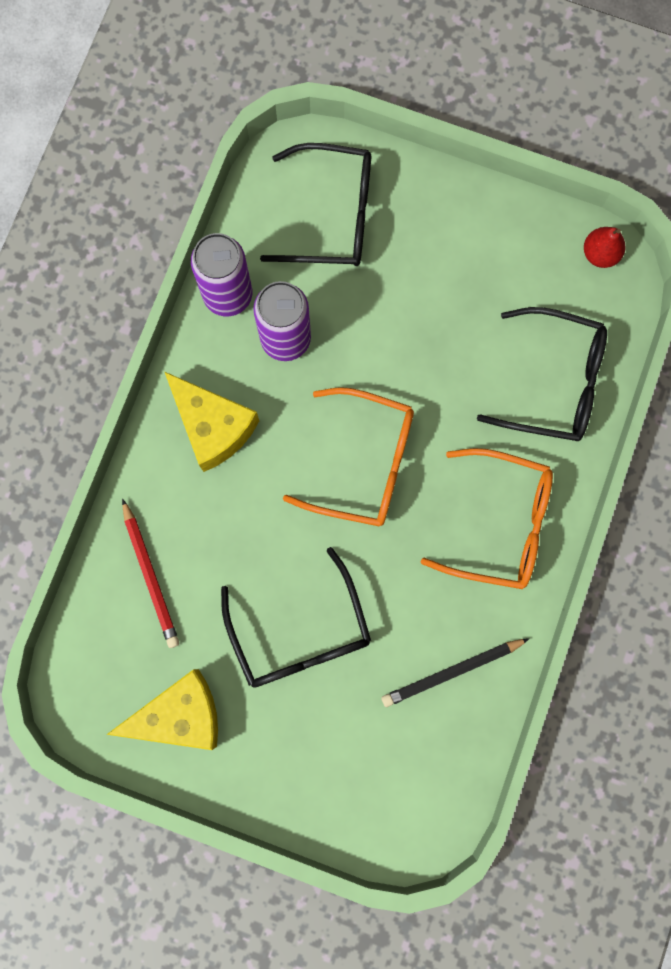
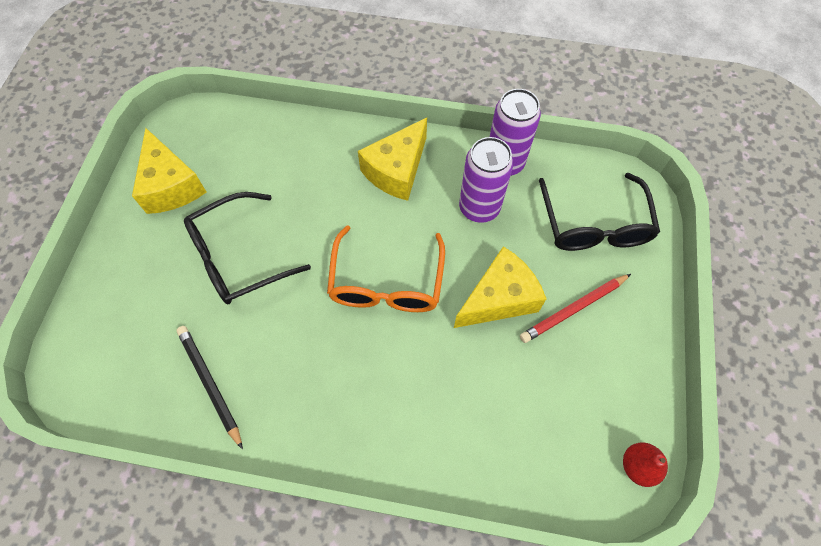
camera: 80 degrees right, 15 degrees down
(151, 576) = (275, 150): red pencil -> red pencil (573, 309)
(404, 343) = (499, 298): none -> yellow cheese
(501, 523) = (350, 407): orange glasses -> none
(554, 382) = (495, 439): black glasses -> none

